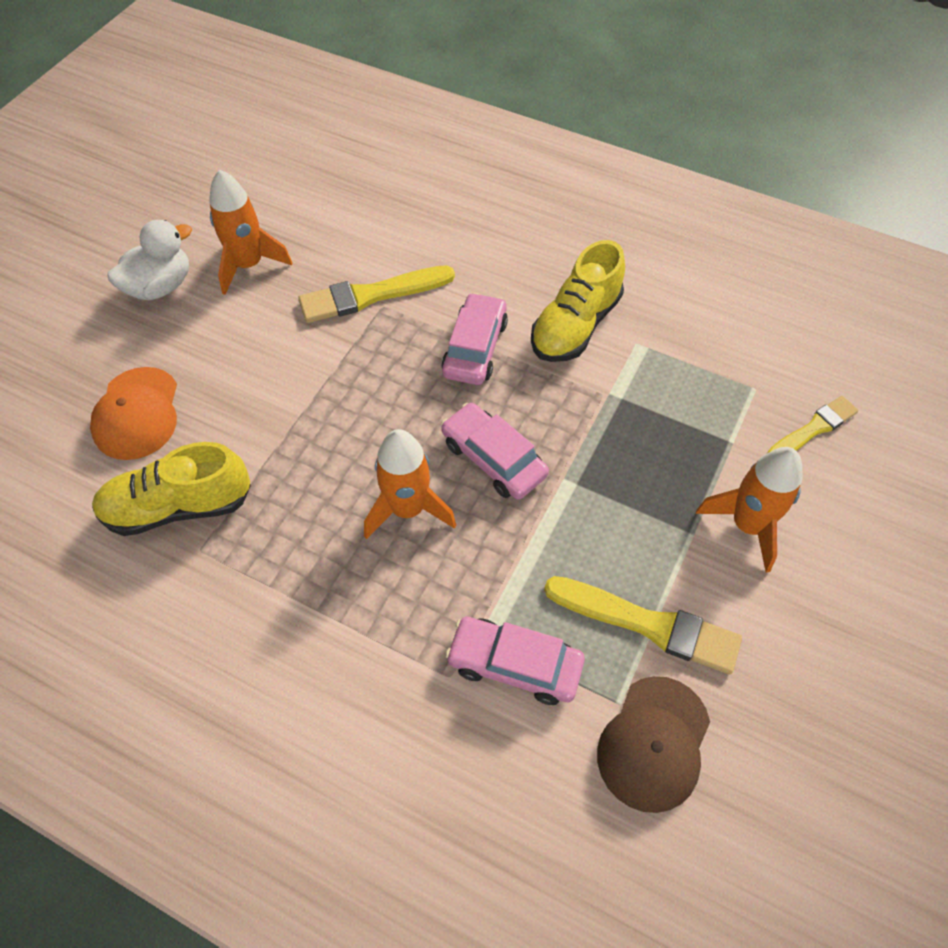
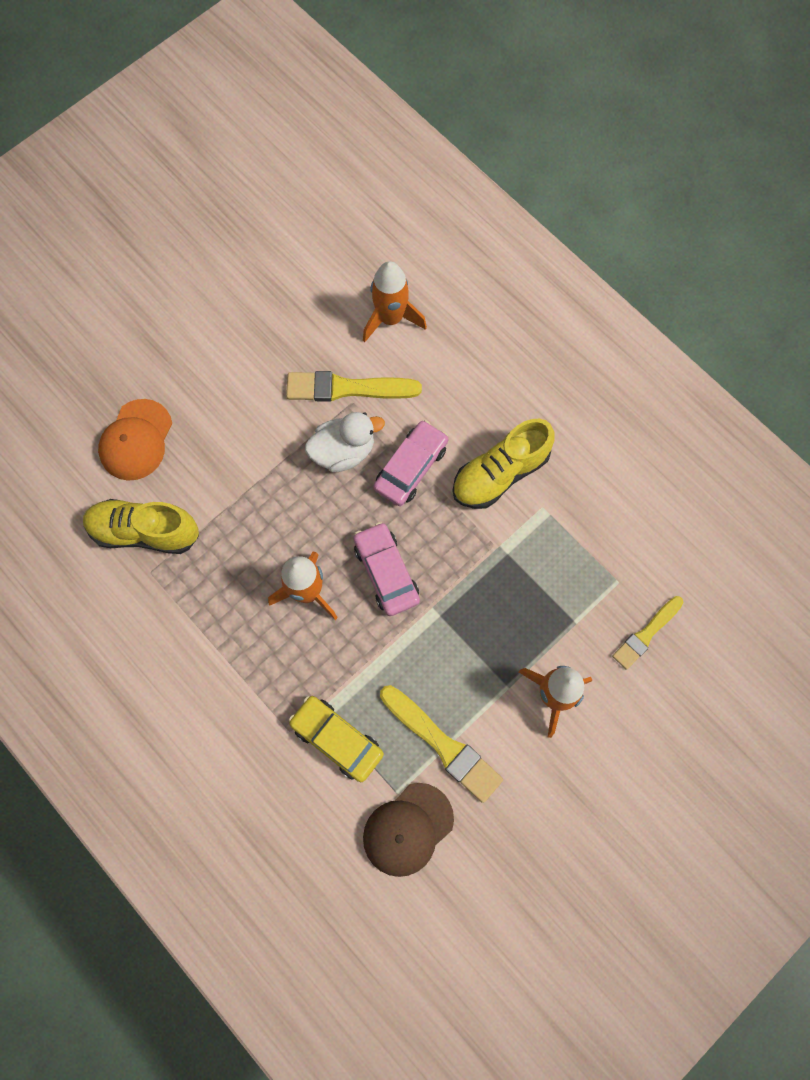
camera: 20 degrees right, 15 degrees up
(160, 286) = (184, 324): white duck -> white duck (343, 451)
(249, 265) = (260, 325): orange rocket -> orange rocket (391, 318)
(514, 664) = (337, 739): pink car -> yellow car
(813, 429) = (646, 634): yellow brush -> yellow brush turned 150 degrees clockwise

